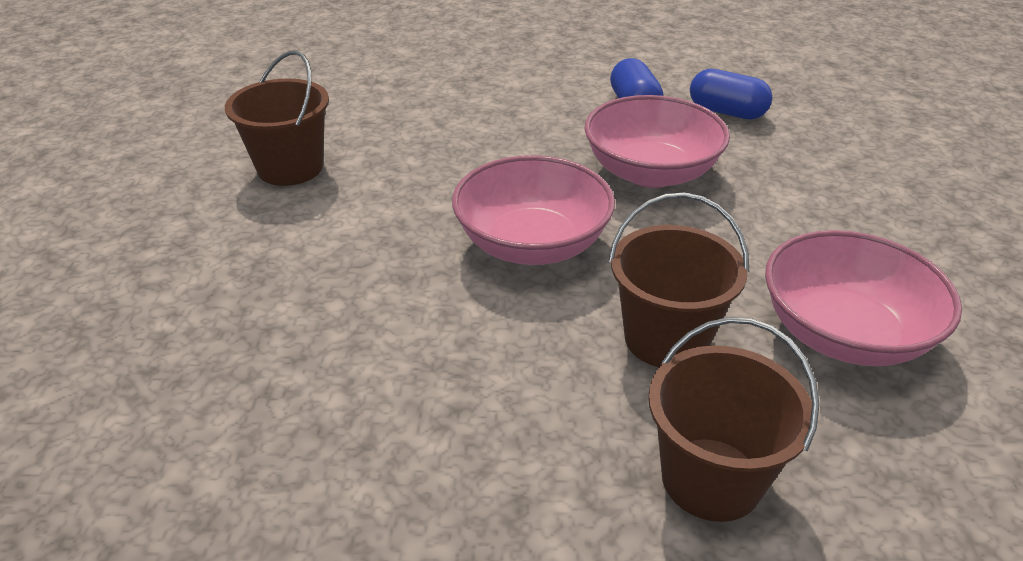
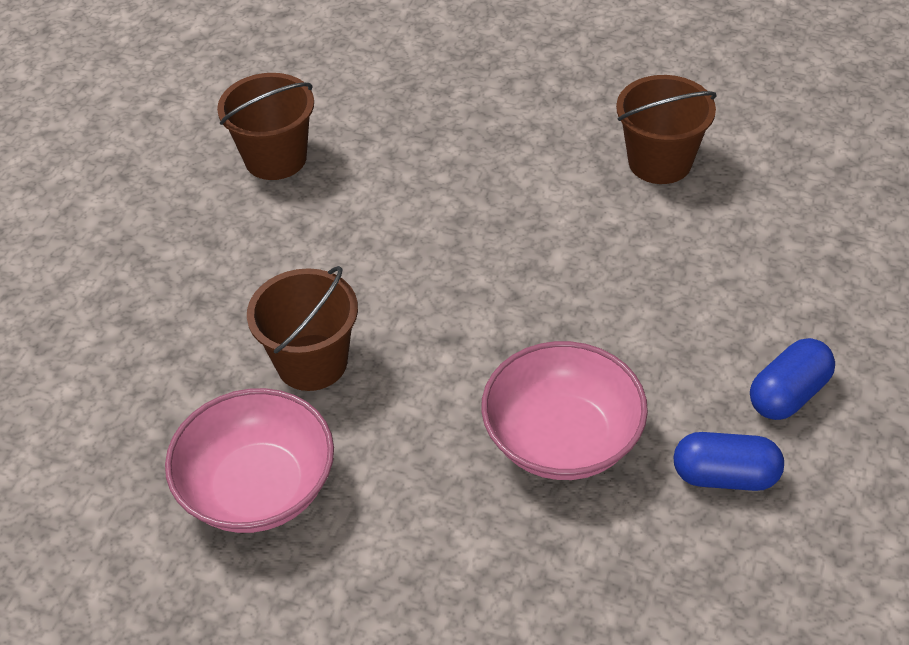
camera: 110 degrees right, 10 degrees up
(532, 244) = (472, 308): pink bowl -> none
(711, 479) = (175, 340): brown bucket -> brown bucket (275, 158)
(726, 112) = (683, 574): blue capsule -> blue capsule (788, 394)

